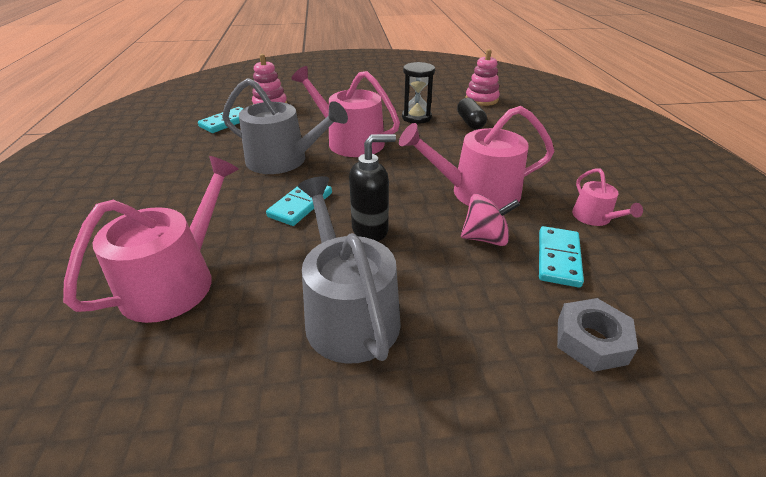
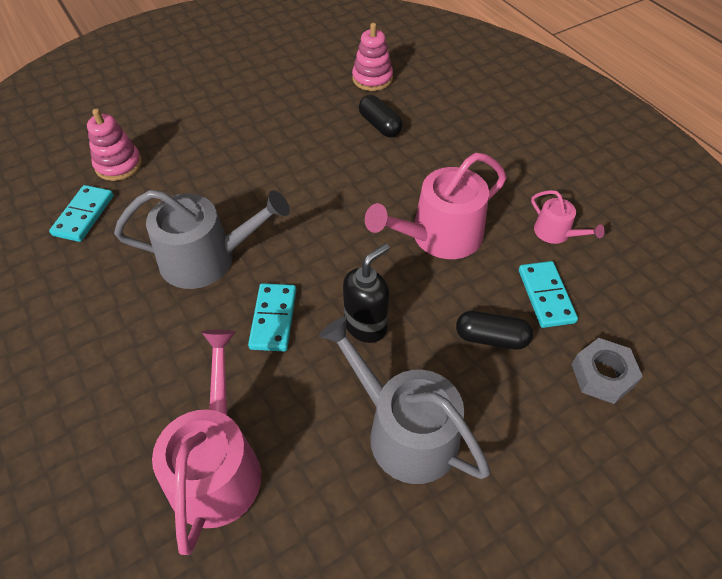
camera: 25 degrees left, 15 degrees up
(350, 141) = (263, 200): pink watering can -> none
(416, 117) = (316, 134): black hourglass -> none
(481, 272) = (491, 338): none -> black capsule
(485, 238) = (475, 295): pink spinning top -> none

